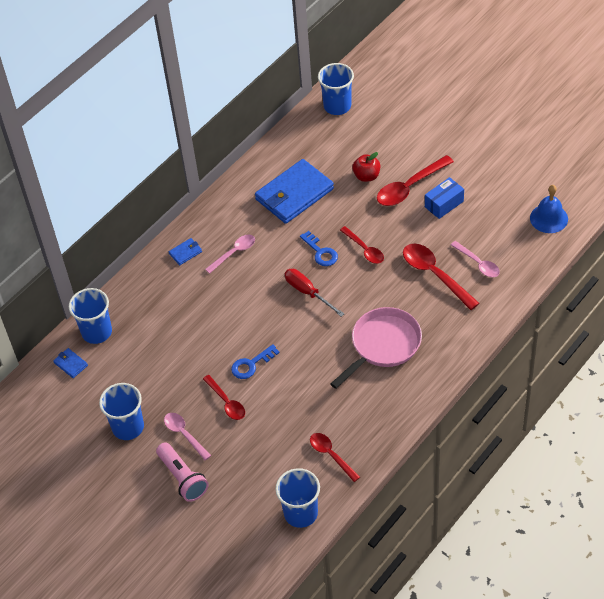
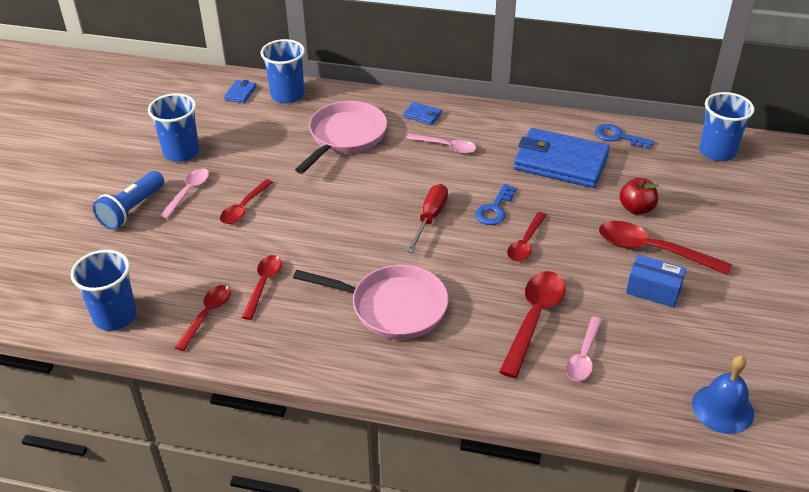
camera: 60 degrees right, 10 degrees down
(180, 311) = (345, 137): none -> pink pan
(182, 478) = (132, 209): pink flashlight -> blue flashlight
(251, 364) = (304, 209): blue key -> blue key (618, 137)
(319, 413) = (263, 284): none -> red spoon

